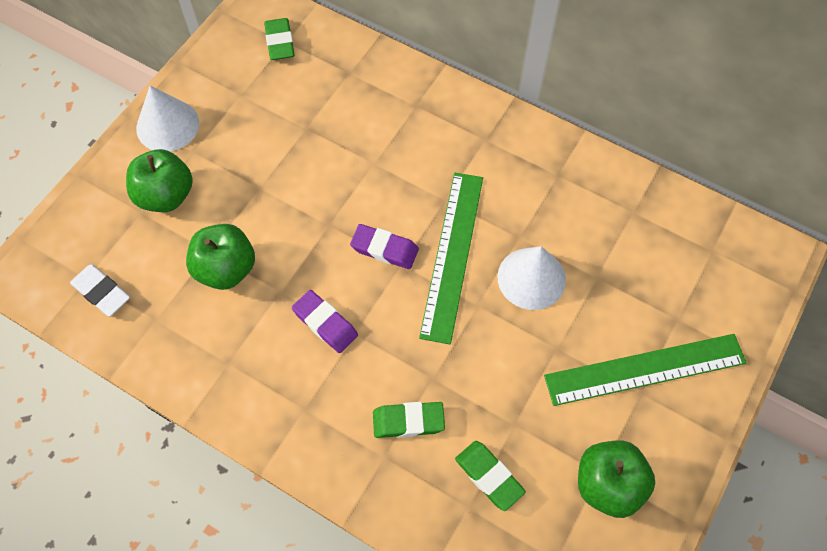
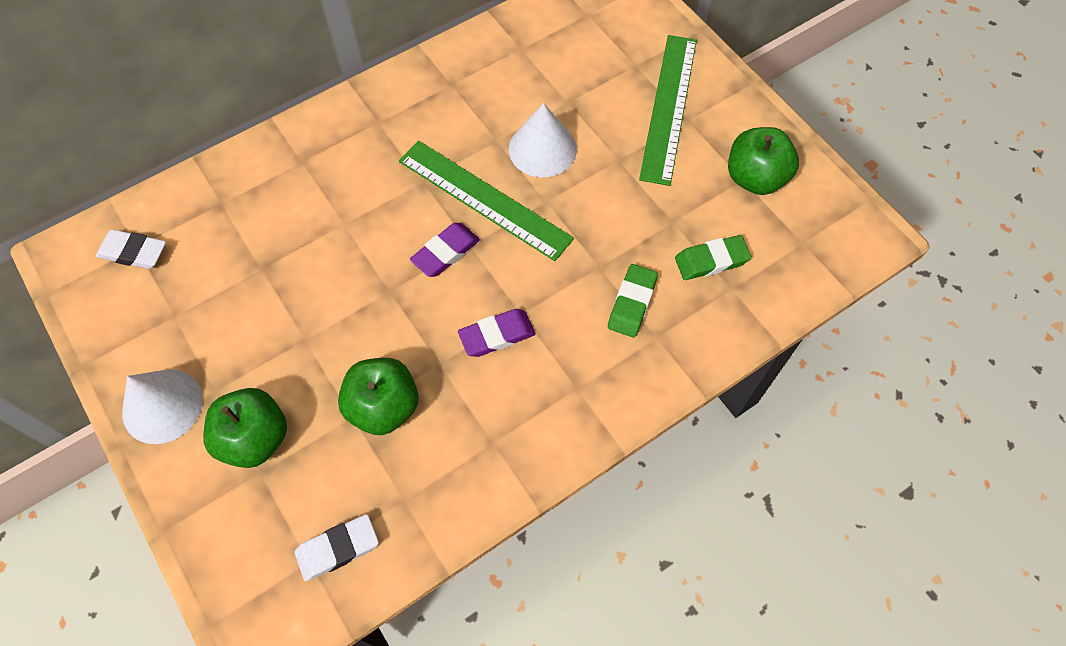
camera: 65 degrees left, 0 degrees up
(280, 42) = (133, 252): green eraser -> white eraser

